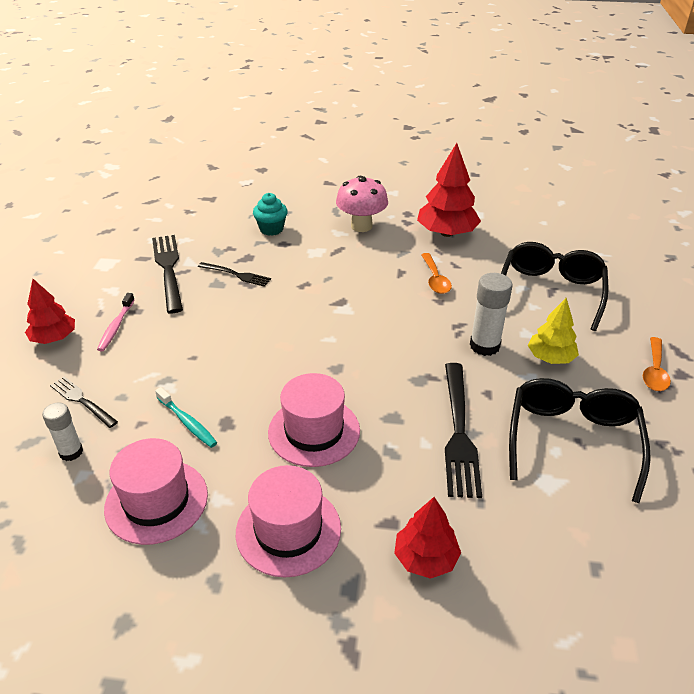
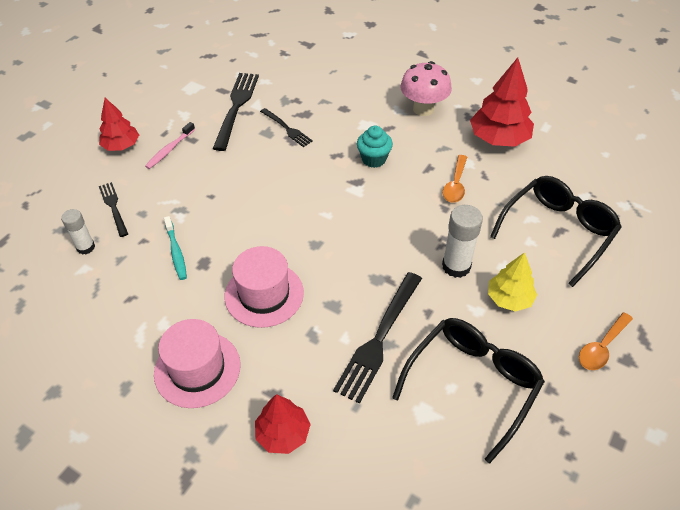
camera: 25 degrees right, 10 degrees up
(156, 501) = (121, 309): pink hat -> none
(271, 229) = (342, 90): turquoise cupcake -> turquoise cupcake (374, 159)

